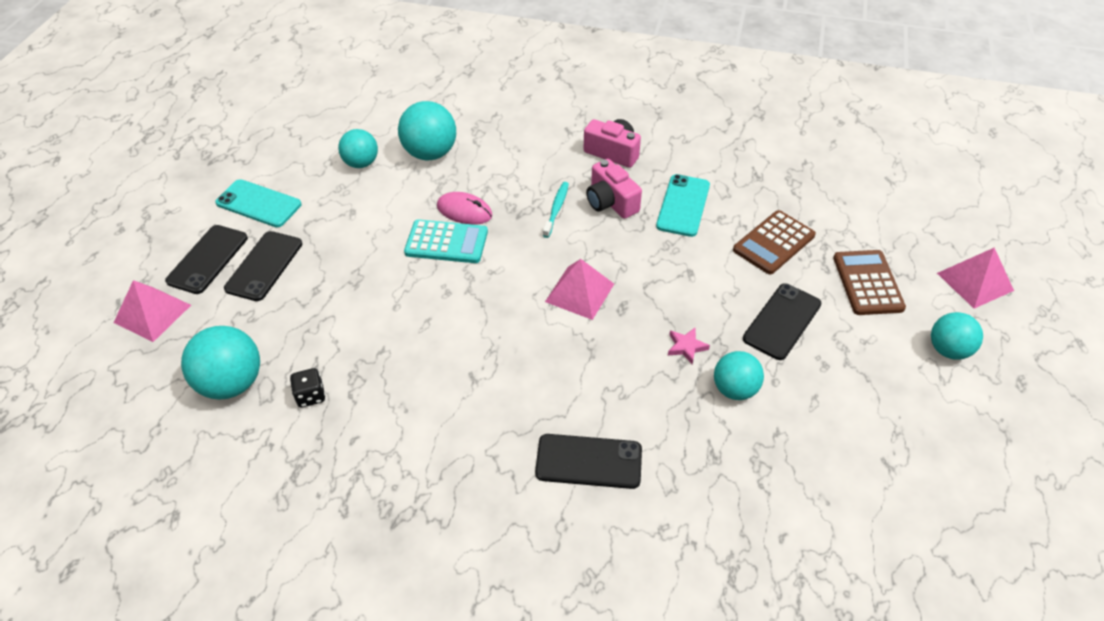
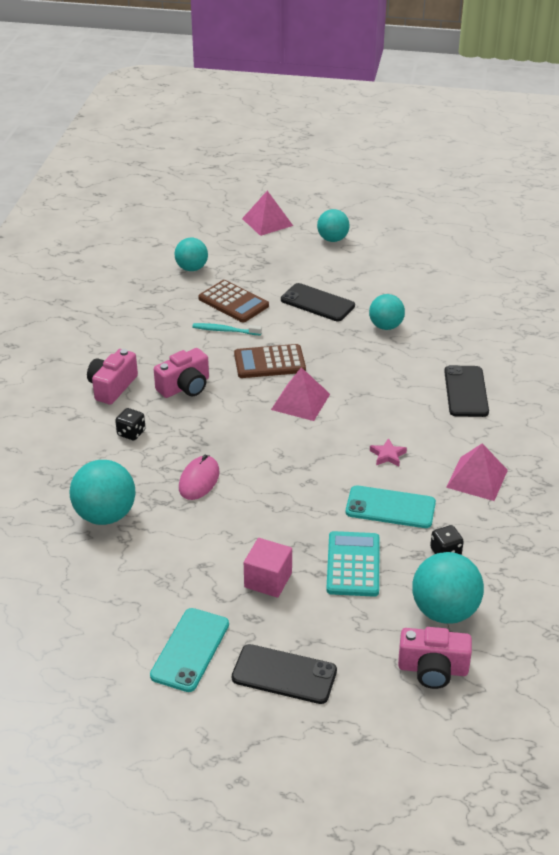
camera: 95 degrees left, 10 degrees down
(152, 313) = (370, 702): pink pyramid -> pink pyramid (477, 478)
(166, 363) = (433, 669): none -> pink camera
(264, 266) = (289, 621): black phone -> none
(319, 254) = (268, 580): none -> pink cube
(361, 163) = (120, 570): turquoise ball -> turquoise ball (192, 268)
(446, 242) = (245, 488): turquoise calculator -> turquoise calculator (353, 564)
(540, 166) = (131, 433): none -> black dice
(556, 209) = (195, 419): turquoise toothbrush -> turquoise toothbrush (225, 330)
(683, 205) = (189, 346): turquoise phone -> turquoise phone (390, 507)
(686, 347) = (350, 347): pink star -> pink star (388, 455)
(867, 283) = (273, 264): brown calculator -> brown calculator (269, 362)

